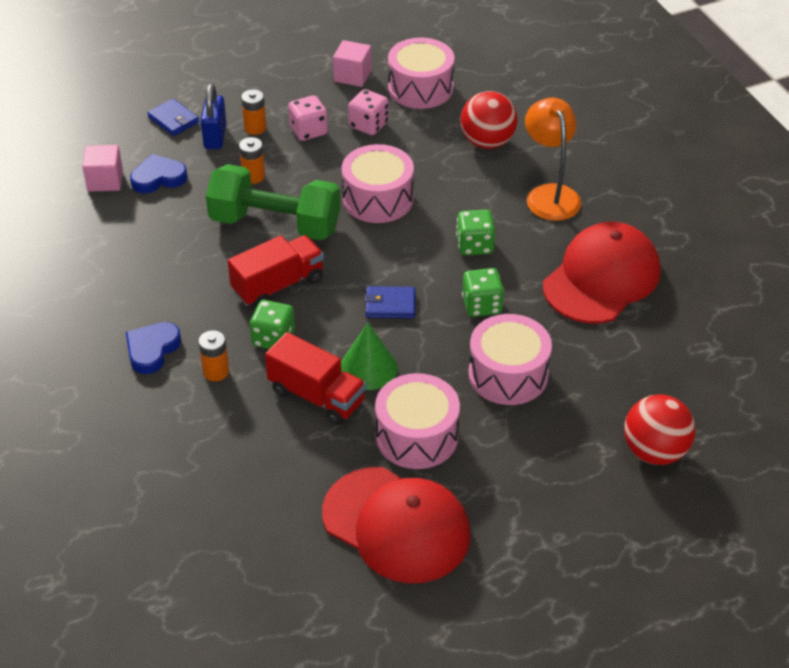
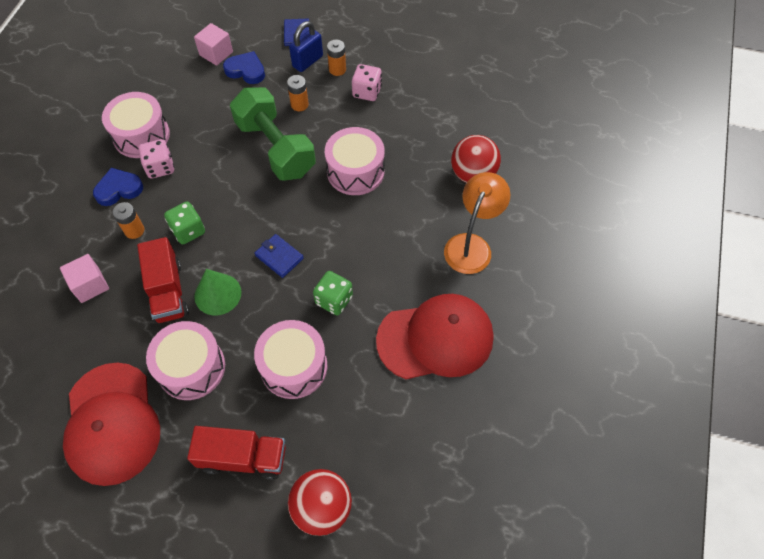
camera: 40 degrees right, 15 degrees up
(278, 285) = (231, 194): red truck -> red truck (243, 457)
(352, 76) = (438, 67): pink cube -> pink cube (90, 285)
(368, 125) = (408, 111): pink dice -> pink dice (160, 167)
(420, 88) = (472, 103): pink drum -> pink drum (141, 135)
(475, 245) = (378, 250): green dice -> none

